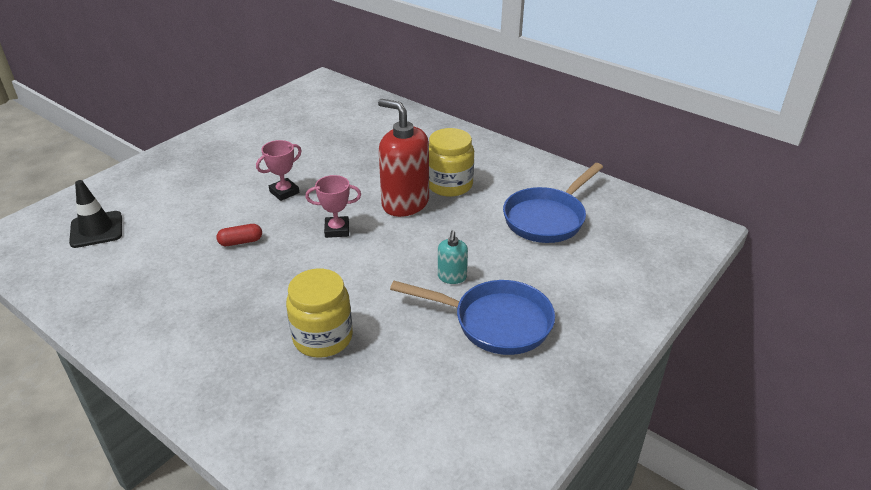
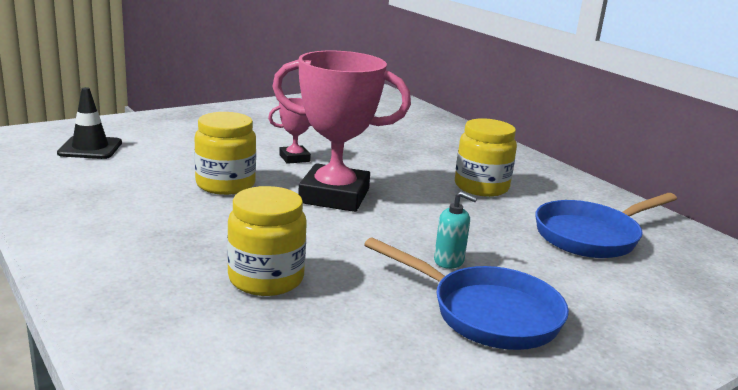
camera: 15 degrees right, 15 degrees down
(241, 242) = (225, 184): red capsule -> yellow jar
(337, 230) = (334, 196): pink trophy -> pink trophy, size x2.13
(405, 203) = (422, 191): red soap dispenser -> none
(452, 277) = (449, 261): turquoise soap dispenser -> turquoise soap dispenser turned 90 degrees counterclockwise

